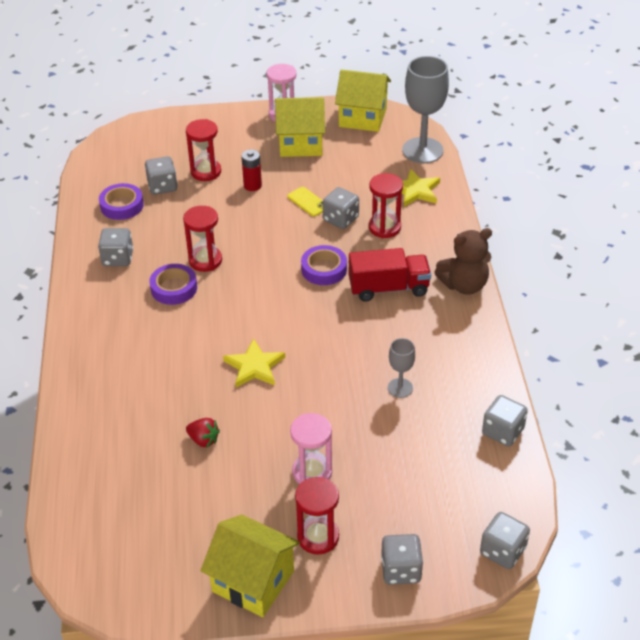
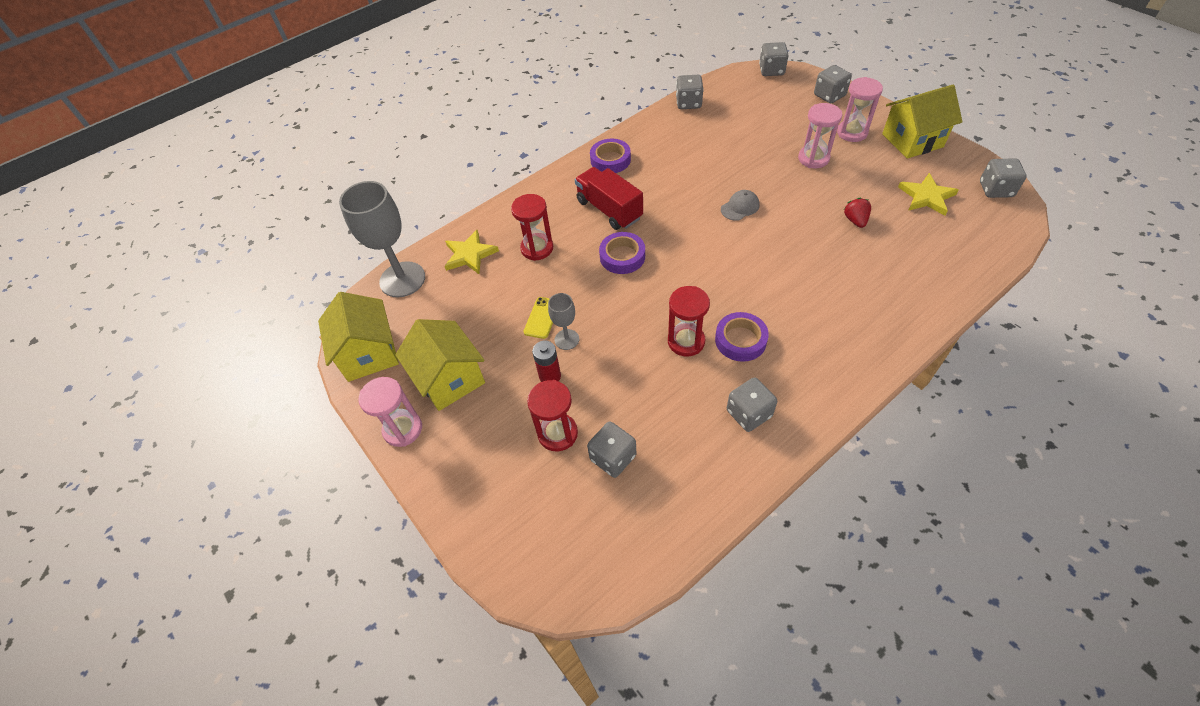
camera: 120 degrees left, 10 degrees up
(122, 205) = (674, 473): purple tape -> purple tape (610, 160)
(253, 581) = (912, 140): yellow house -> yellow house turned 75 degrees clockwise
(254, 366) = (764, 235): yellow star -> yellow star (926, 197)
(304, 372) = (740, 207): none -> grey cap
(318, 537) = (852, 133): red hourglass -> pink hourglass
(340, 219) = (548, 281): grey dice -> grey dice (995, 189)
(400, 388) = (701, 157): grey goblet -> grey goblet (567, 339)
(464, 285) = (569, 174): brown teddy bear -> none

